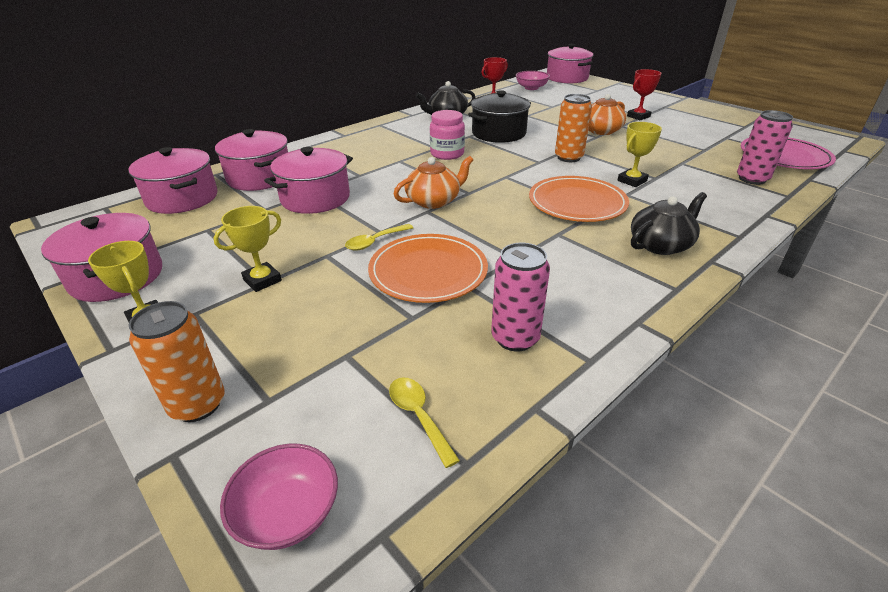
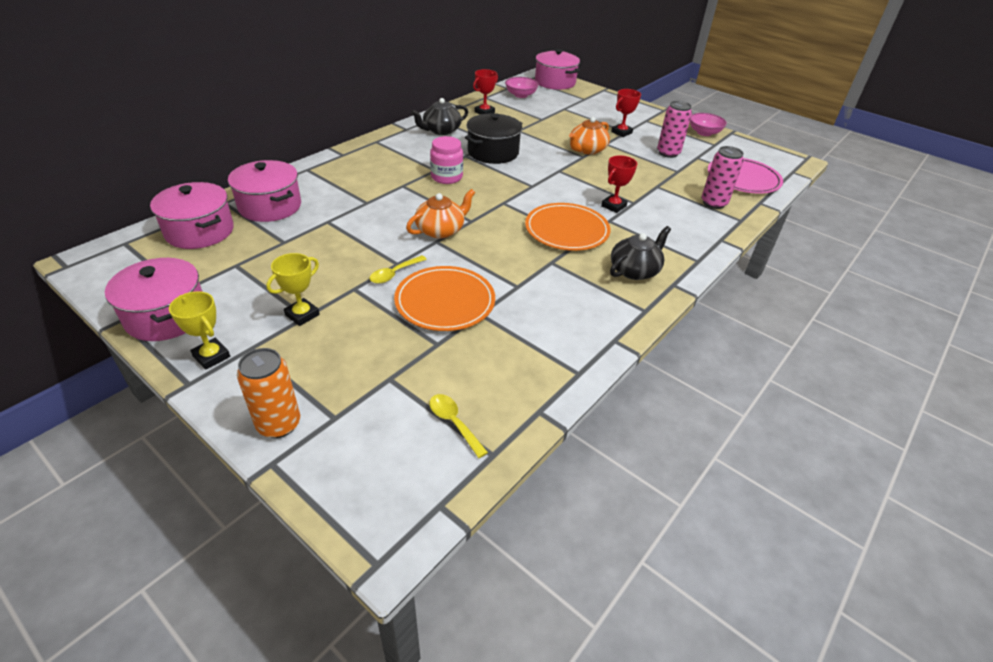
camera: 10 degrees left, 5 degrees up
(288, 513) = (370, 496): pink bowl -> pink bowl (704, 133)
(315, 198) = (330, 229): pink pot -> none
(515, 338) = (521, 357): pink can -> pink can (668, 153)
(568, 157) = (558, 181): orange can -> none
(632, 181) = (613, 206): yellow trophy -> red trophy

